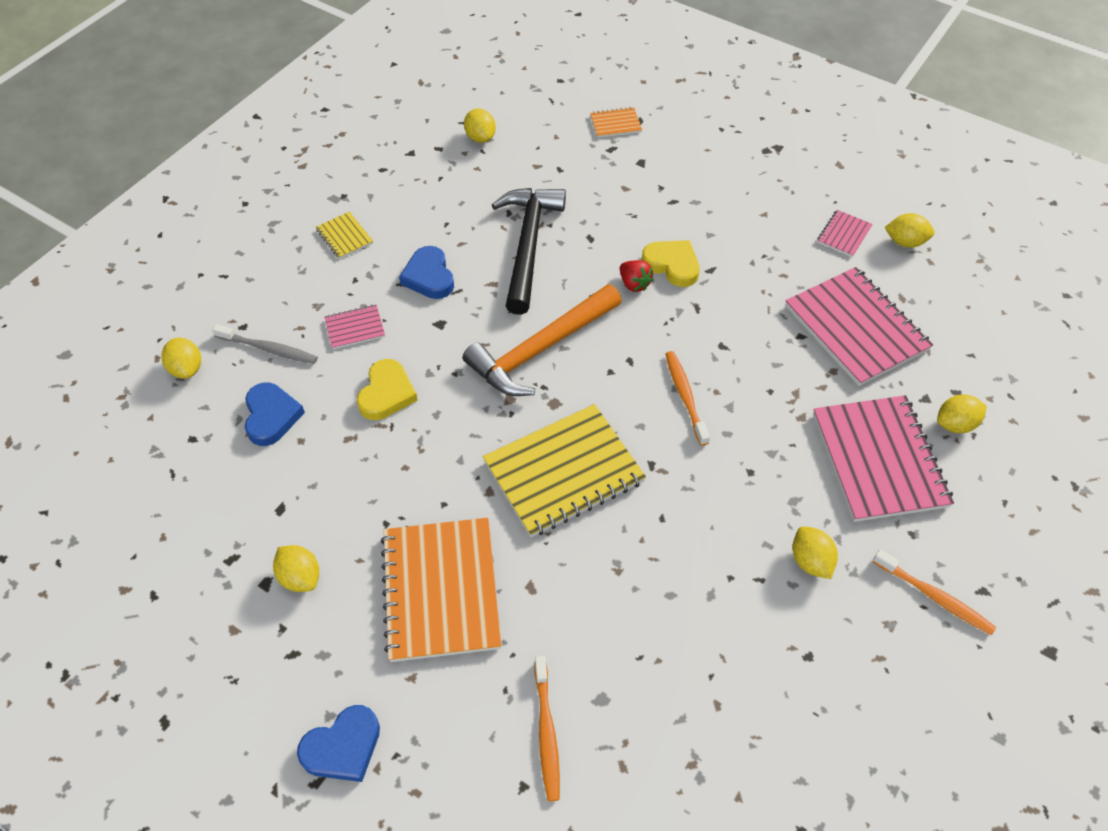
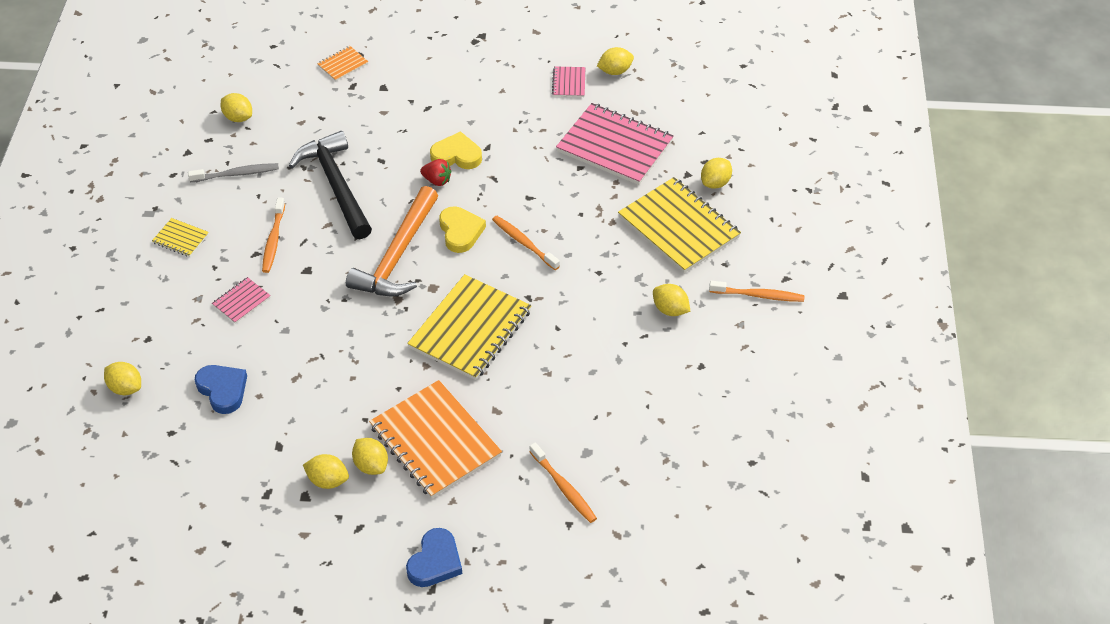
camera: 30 degrees left, 5 degrees down
(269, 349) = (183, 345): grey toothbrush -> grey toothbrush (236, 174)
(356, 583) = (371, 465): none -> yellow lemon
(387, 393) = (302, 335): yellow heart -> yellow heart (460, 232)
(429, 277) = (273, 240): blue heart -> orange toothbrush
(879, 460) = (678, 227): pink notebook -> yellow notebook

